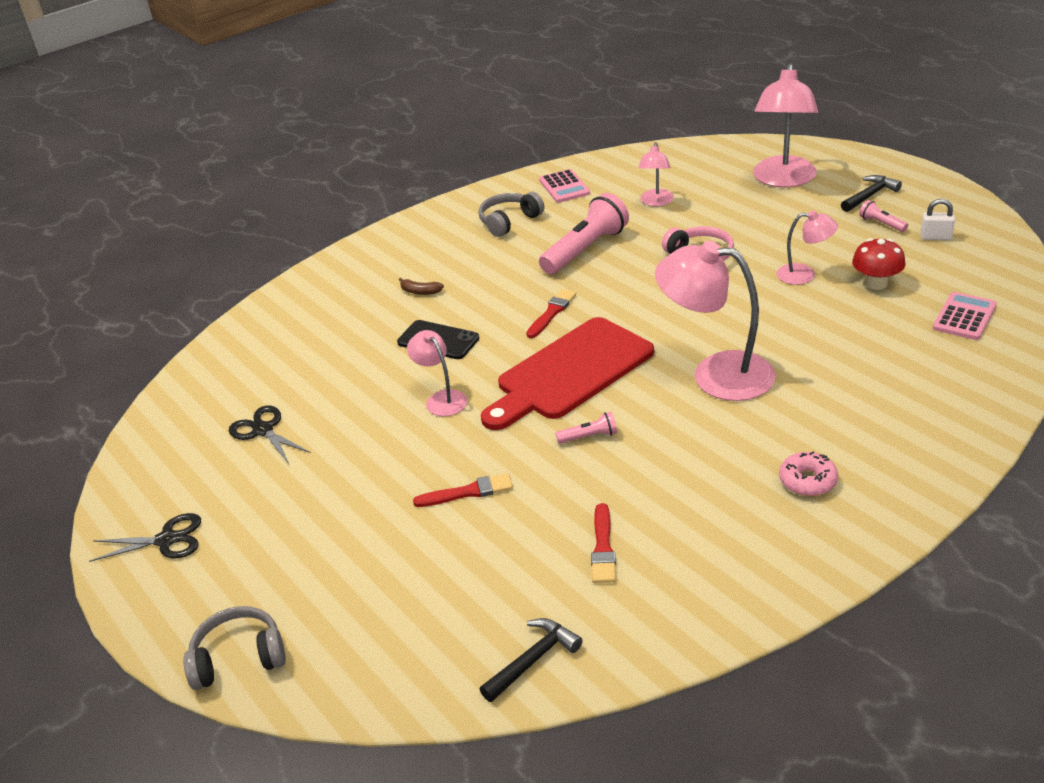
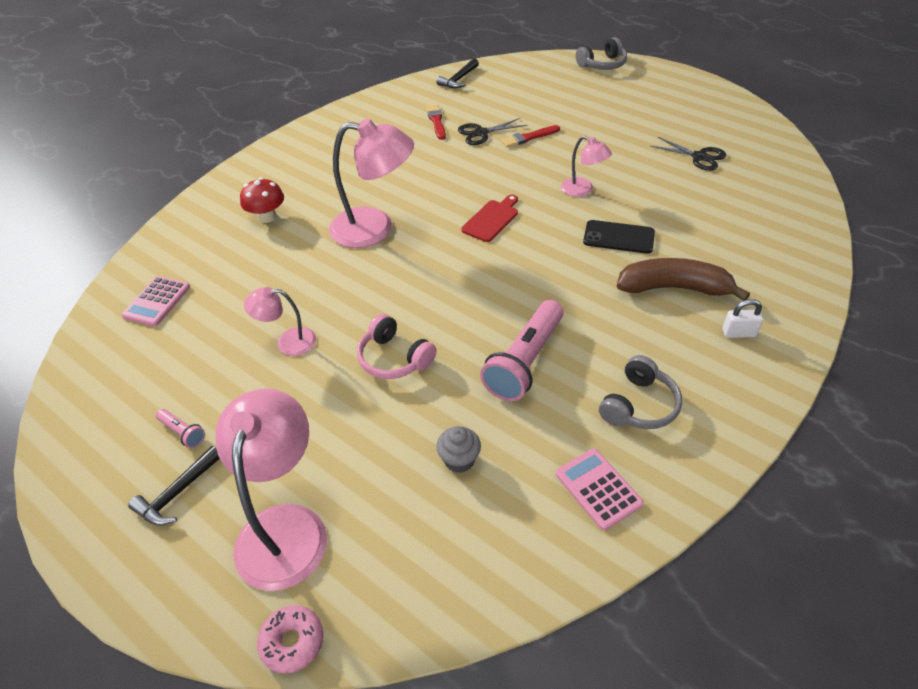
camera: 165 degrees right, 10 degrees up
(166, 540) = (694, 98): black scissors -> black scissors (481, 133)
(420, 291) = (674, 288): brown banana -> brown banana, size x2.43
(551, 313) = (529, 274): red brush -> none
(569, 372) = (492, 219): red cutting board -> red cutting board, size x0.48
(589, 437) = (461, 175): pink flashlight -> none
(656, 202) = (459, 460): pink lamp -> grey cupcake
(808, 481) = (316, 164): pink donut -> pink donut (292, 642)
(876, 283) = (220, 336): red mushroom -> red mushroom (267, 217)
(936, 237) = (131, 412): white padlock -> white padlock (738, 333)

